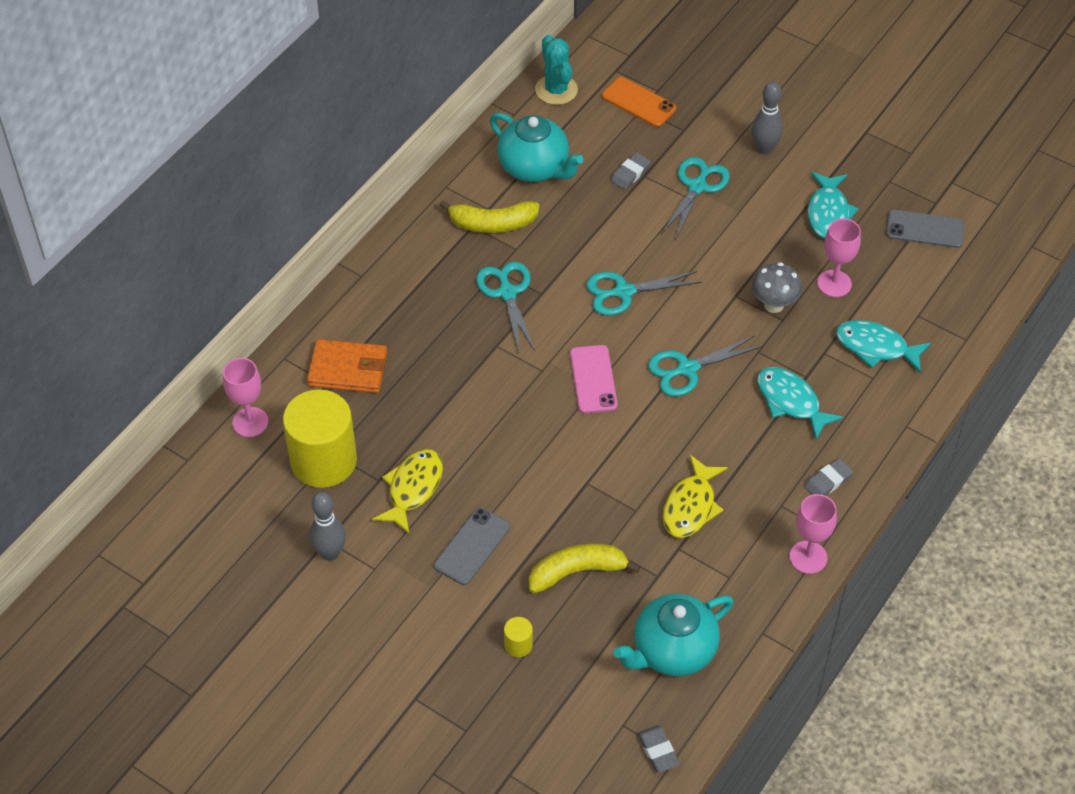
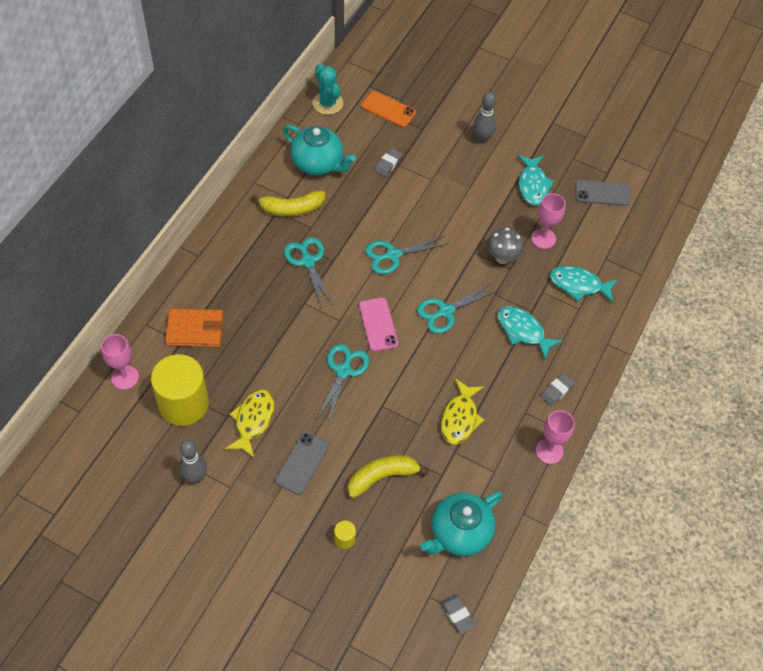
camera: 10 degrees left, 5 degrees up
(697, 187) = (437, 171): turquoise scissors -> turquoise scissors (343, 371)

